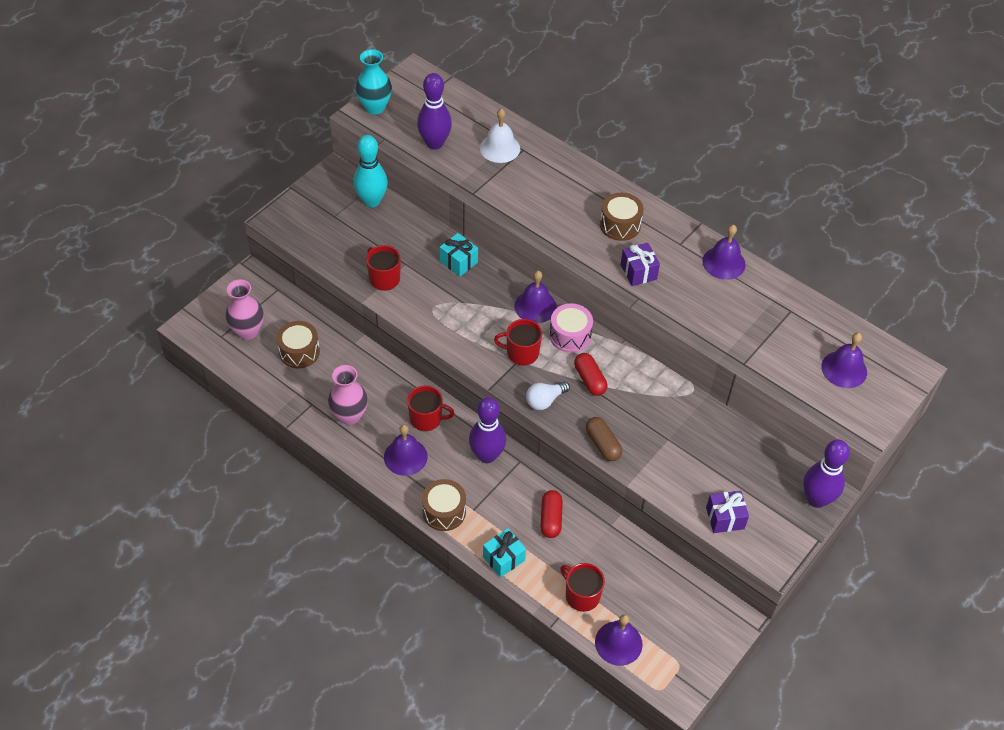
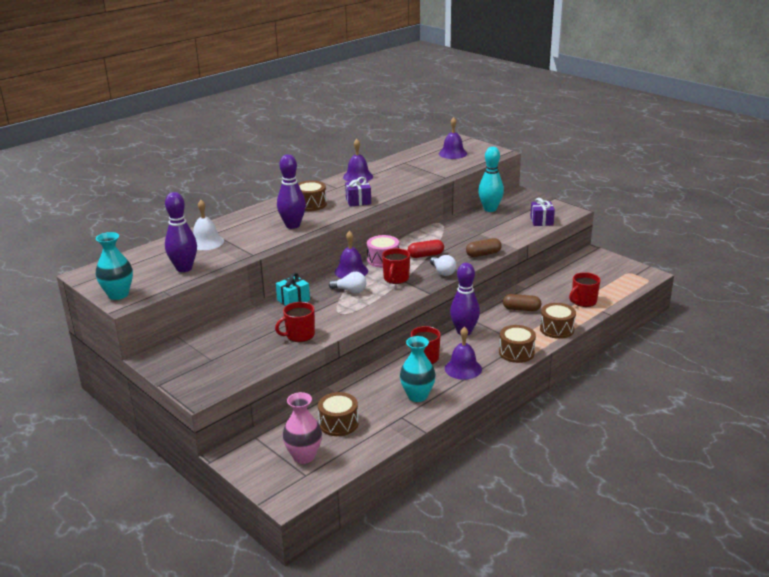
camera: 80 degrees left, 25 degrees down
(349, 416) = (417, 396): pink vase -> turquoise vase
(372, 201) = (202, 339): turquoise bowling pin -> turquoise bowling pin (490, 209)
(486, 311) = (350, 291): none -> white light bulb
(503, 558) = (557, 329): turquoise gift -> brown drum
(550, 519) = (521, 309): red capsule -> brown capsule
(618, 643) = (617, 291): purple bell -> none
(816, 499) = (525, 196): purple bowling pin -> purple bowling pin (293, 225)

